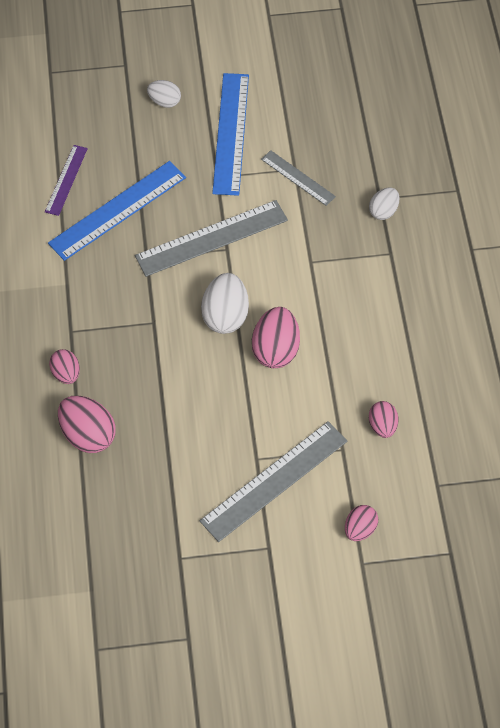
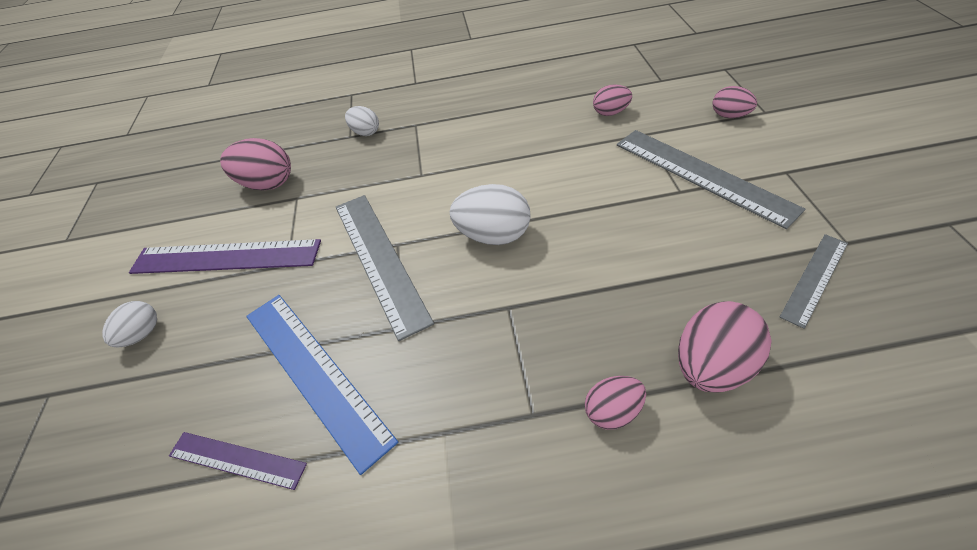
camera: 85 degrees left, 10 degrees down
(231, 133) = (226, 257): blue ruler -> purple ruler
(275, 350) = (535, 189): pink egg -> pink egg (268, 184)
(298, 178) = (309, 194): grey ruler -> grey ruler (815, 279)

